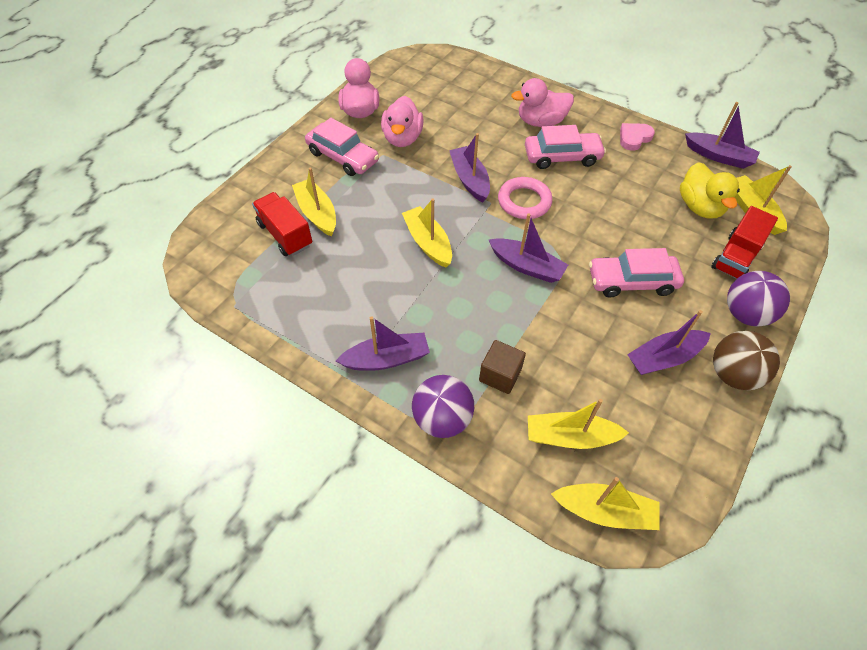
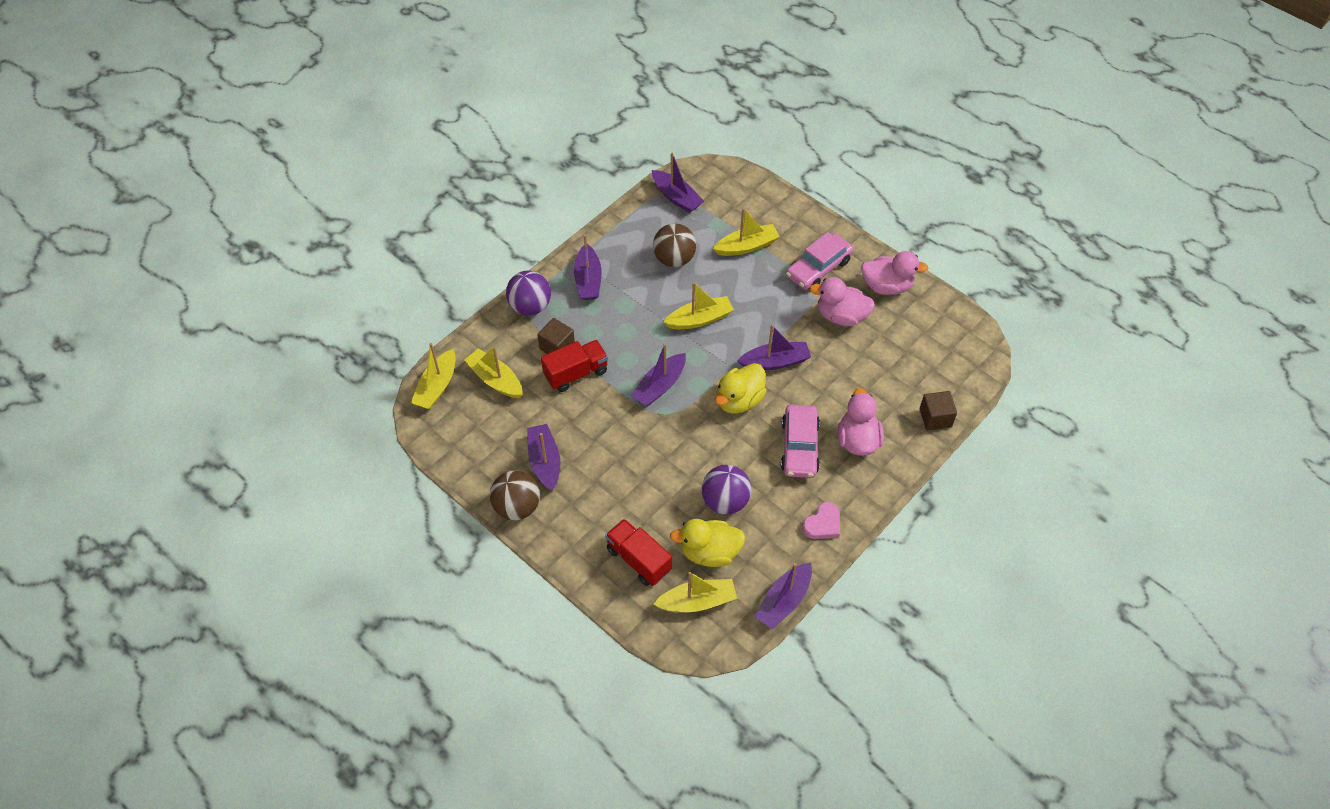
camera: 100 degrees right, 0 degrees up
(240, 285) = (676, 197): none -> purple boat
(285, 234) = (725, 225): red truck -> red truck (576, 373)
(342, 275) = (674, 259): none -> brown ball
(501, 80) = (935, 418): none -> brown cube
(524, 201) = (739, 400): pink ring -> yellow duck
(570, 437) = (495, 380): yellow boat -> yellow boat turned 60 degrees counterclockwise
(632, 281) = (627, 462): pink car -> none
(634, 138) = (822, 524): pink heart -> pink heart turned 75 degrees clockwise
(745, 314) = (573, 541): purple ball -> purple ball (725, 501)

